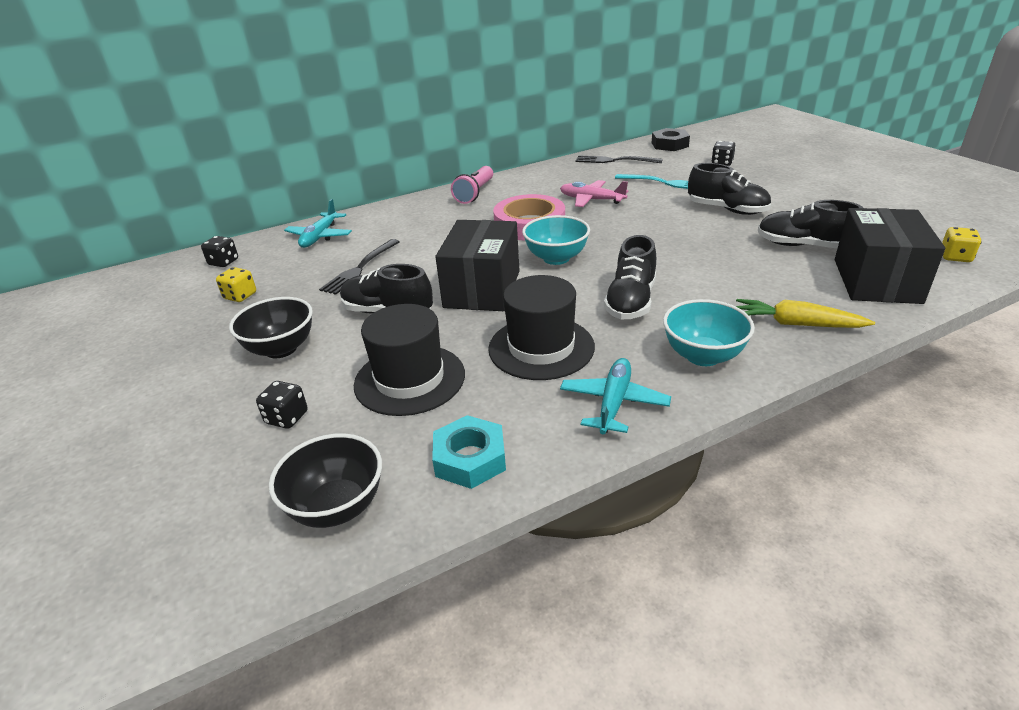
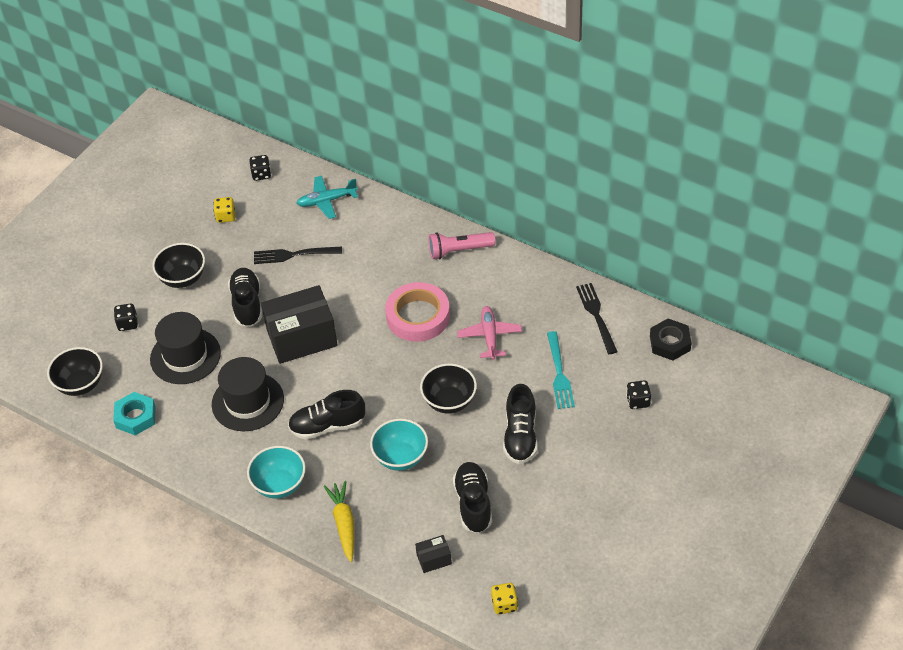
camera: 60 degrees right, 15 degrees up
(556, 258) = (369, 358): turquoise bowl -> turquoise bowl (401, 457)
(613, 403) = (210, 458): turquoise plane -> none
(655, 231) = (449, 401): none -> black bowl
(876, 281) = (434, 559): black box -> black box, size x0.44

